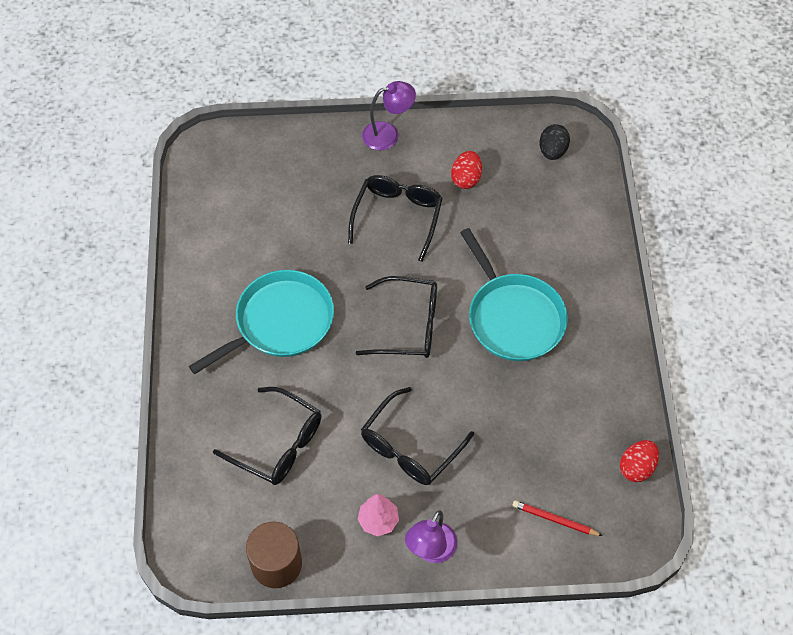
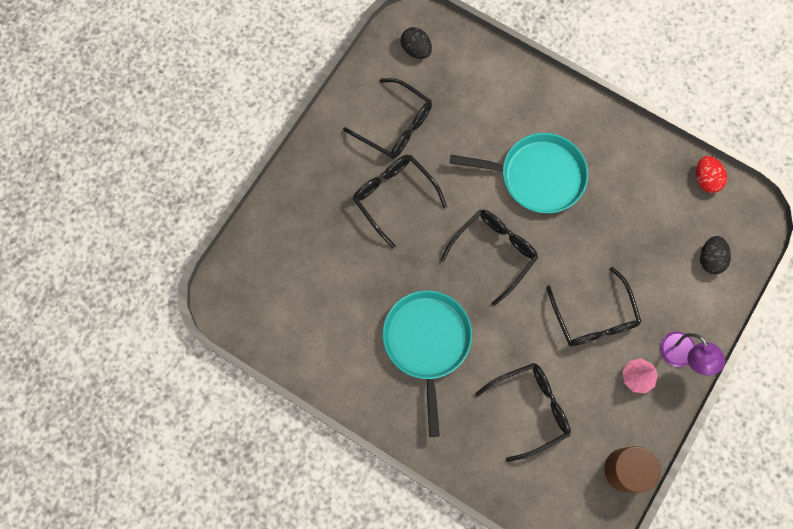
camera: 55 degrees left, 15 degrees up
(388, 134) = (312, 153): purple lamp -> none
(466, 179) = (395, 126): red egg -> black glasses
(554, 520) = (710, 259): red pencil -> black egg

